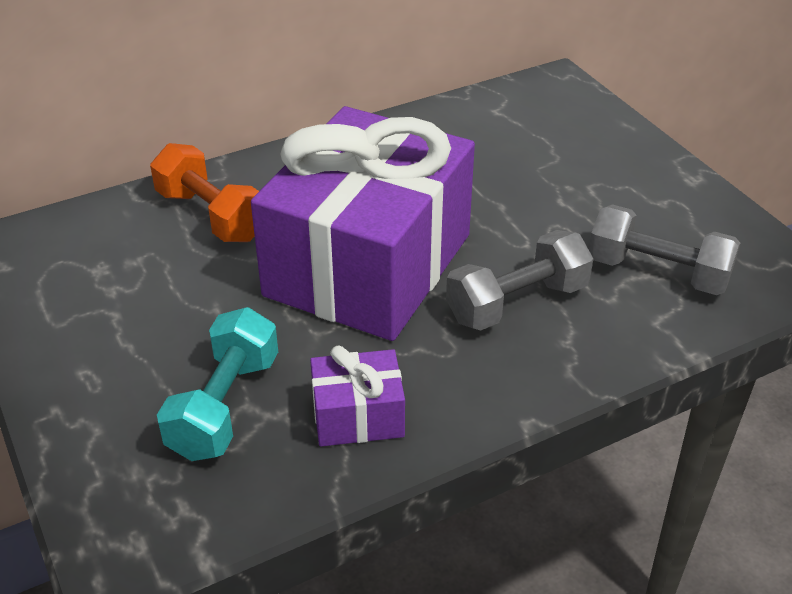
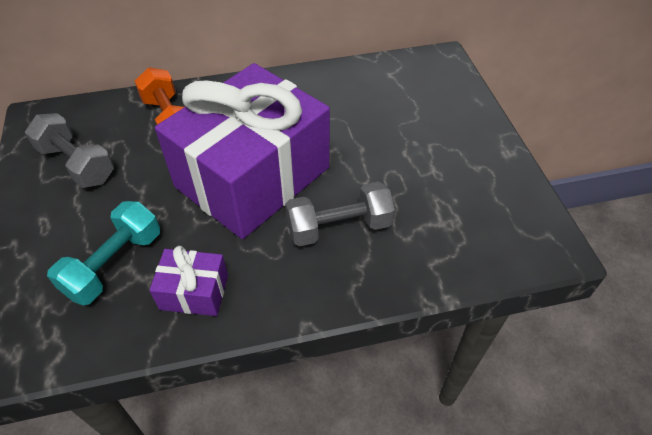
camera: 15 degrees right, 10 degrees up
(657, 273) = (449, 224): grey dumbbell -> grey dumbbell (77, 164)

